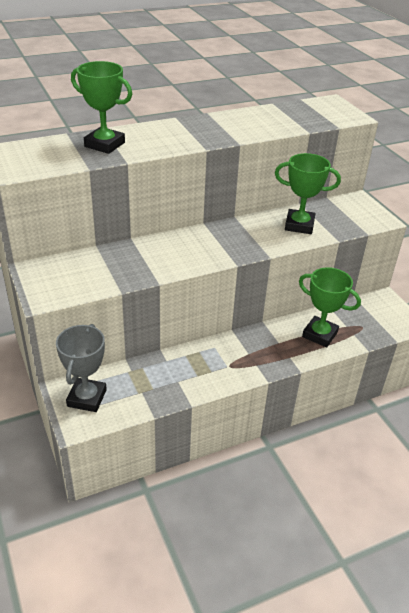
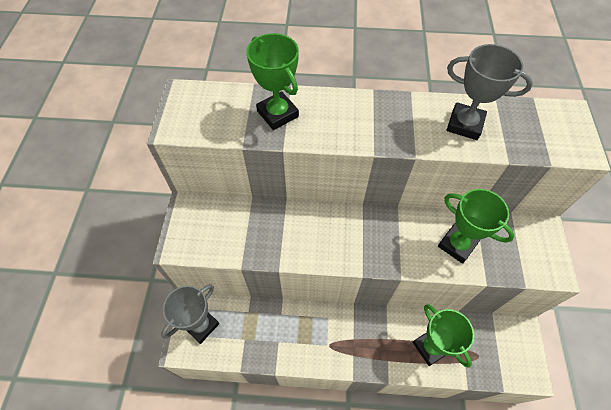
camera: 30 degrees right, 20 degrees up
(262, 120) = (464, 124): none -> grey trophy

